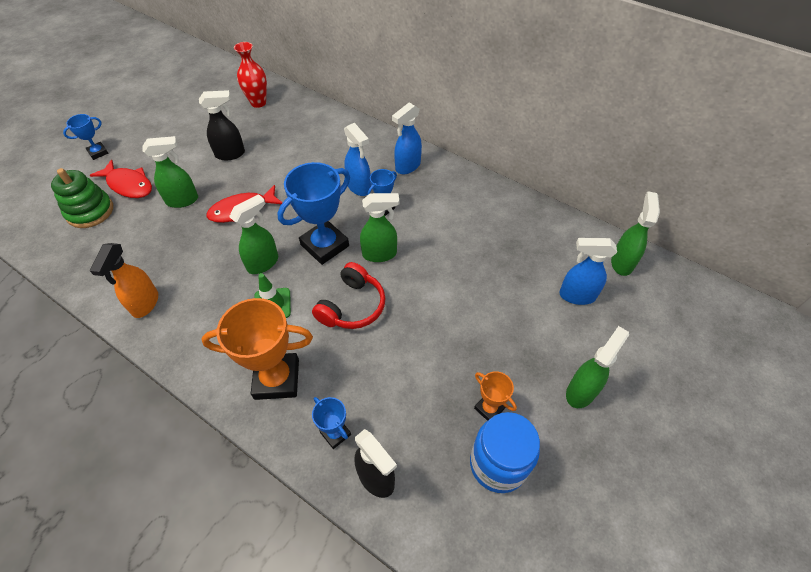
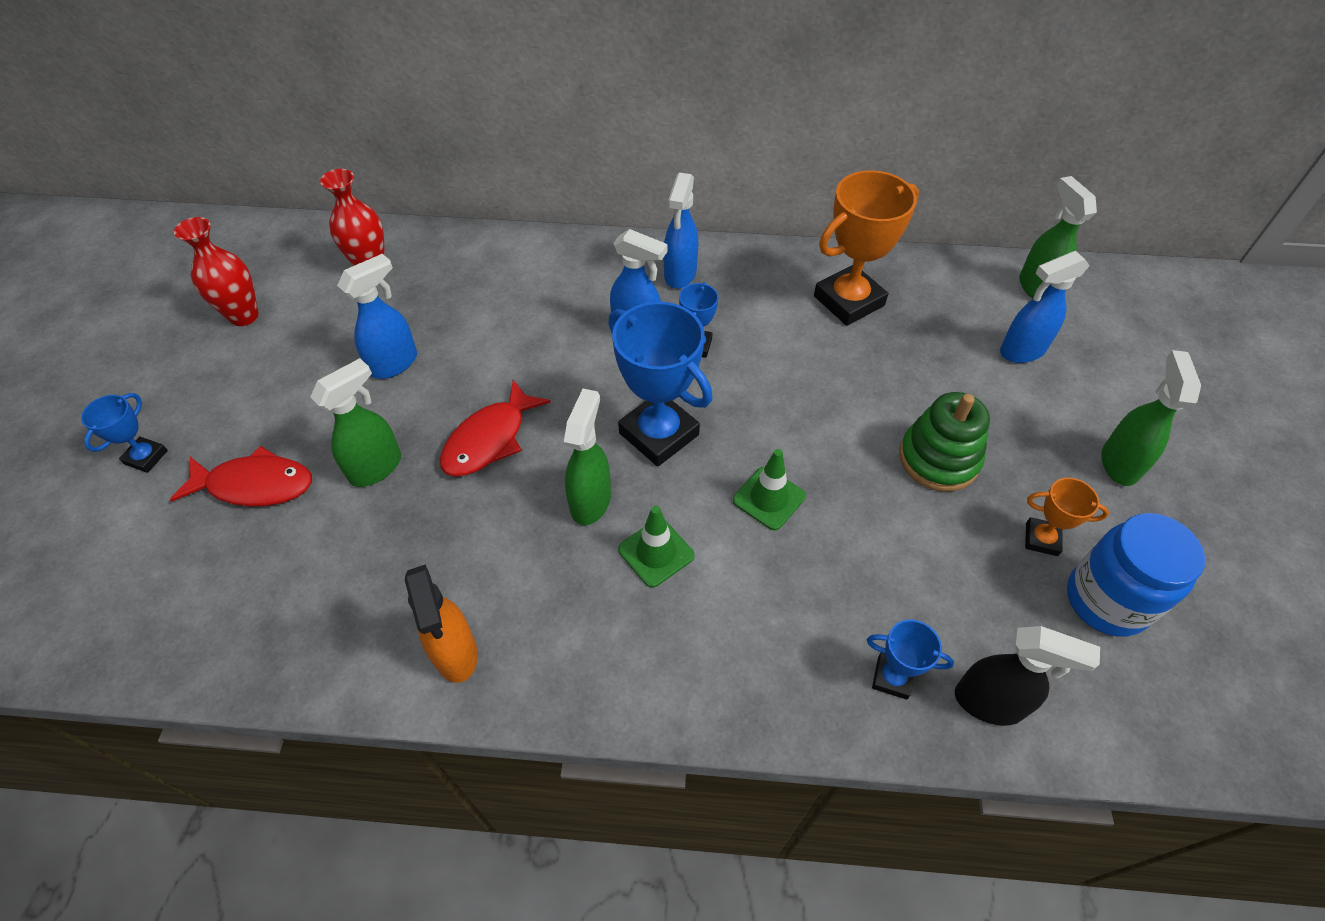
camera: 30 degrees left, 0 degrees up
(90, 211) = (221, 559): green stacking toy -> green stacking toy (938, 459)
(186, 104) = (244, 316): none -> red vase
(231, 154) = (394, 363): black spray bottle -> blue spray bottle
(277, 379) = (753, 651): orange trophy -> orange trophy (848, 301)
(325, 245) = (659, 434): blue trophy -> blue trophy turned 60 degrees counterclockwise
(352, 306) = (769, 498): red headphones -> green traffic cone
(380, 254) = (745, 410): green spray bottle -> none

